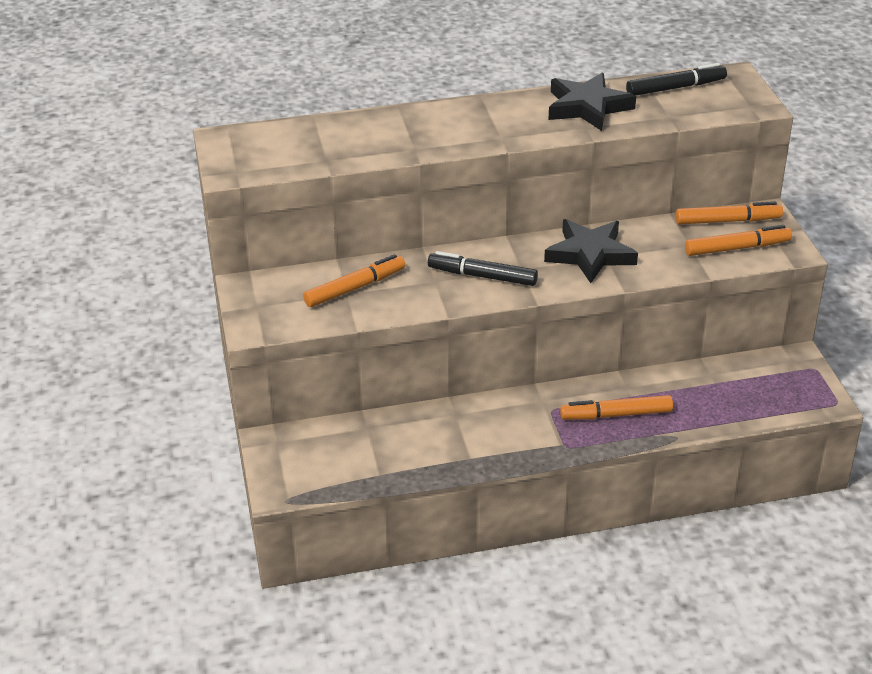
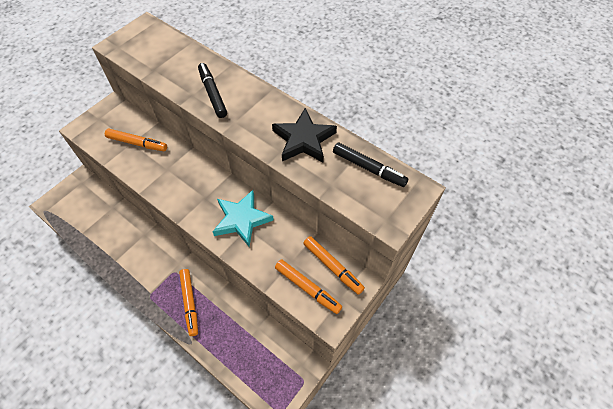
camera: 50 degrees right, 20 degrees up
(482, 276) = (184, 185): black marker -> black marker (213, 93)
(590, 254) = (242, 219): black star -> turquoise star
(616, 415) = (190, 303): orange marker -> orange marker turned 150 degrees counterclockwise

